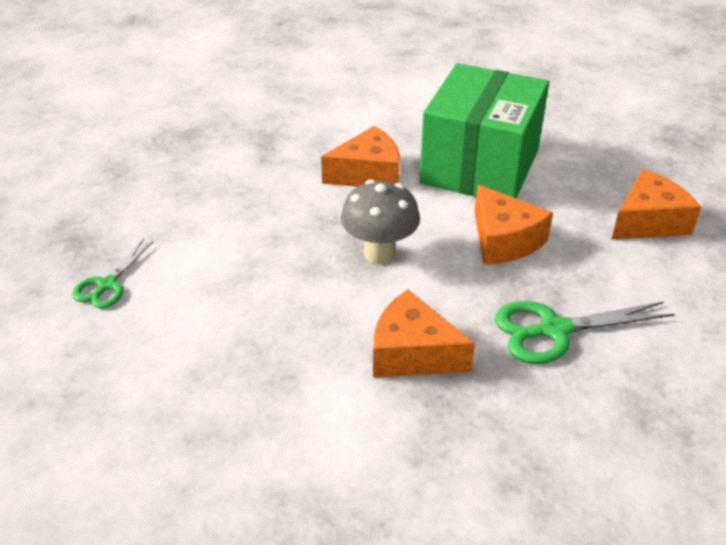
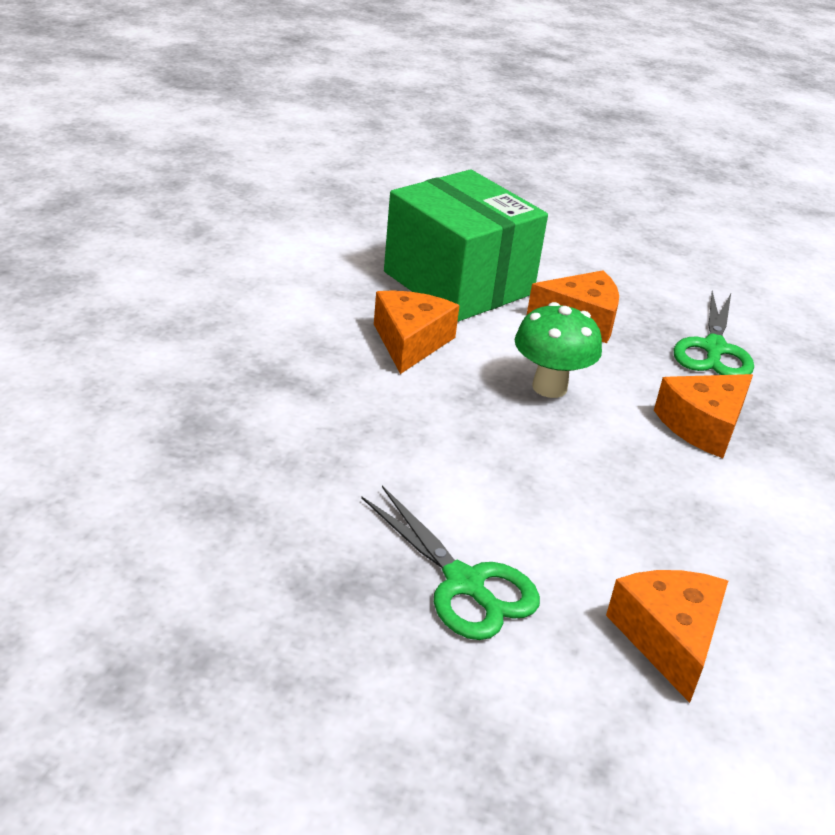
camera: 65 degrees left, 5 degrees down
(107, 285) = (464, 583): green scissors -> green scissors, size x1.59
(379, 253) = (549, 387): grey mushroom -> green mushroom
(648, 221) = (606, 251): orange cheese -> orange cheese (668, 638)

